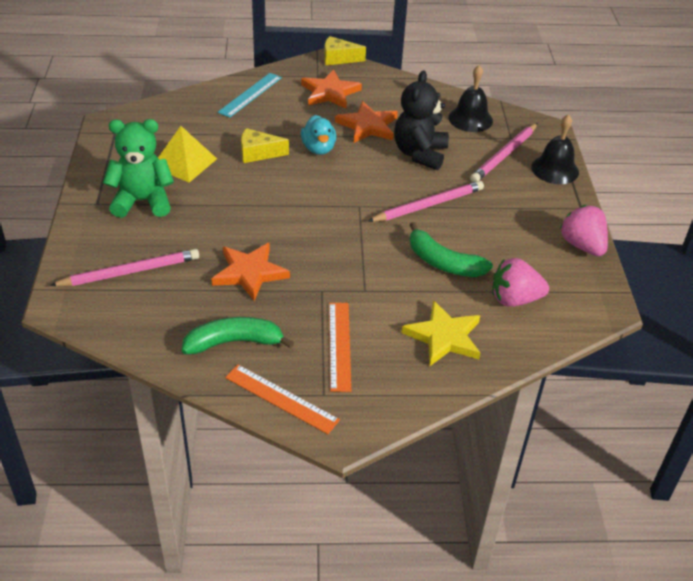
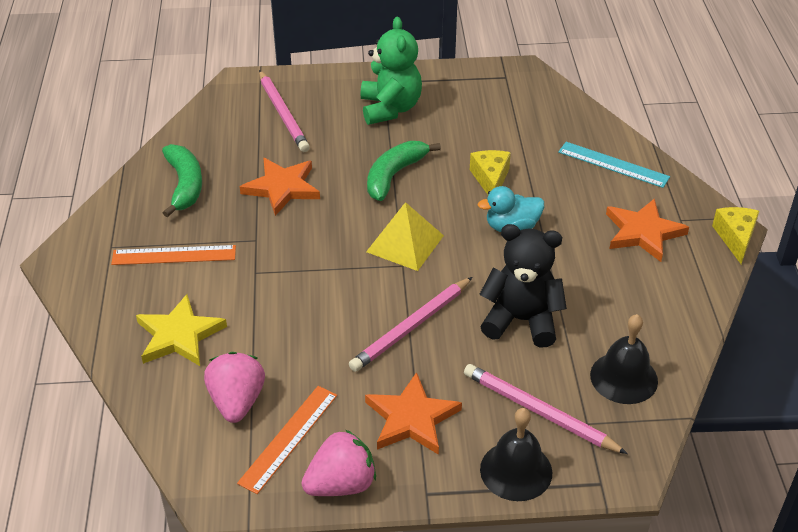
camera: 90 degrees right, 0 degrees up
(184, 162) = (461, 128): yellow pyramid -> yellow pyramid (405, 243)
(281, 398) = (110, 219): orange ruler -> orange ruler (288, 438)
(368, 126) = (574, 270): orange star -> orange star (411, 418)
(428, 205) = (411, 327): pink pencil -> pink pencil turned 75 degrees clockwise
(443, 262) = (302, 338): green banana -> green banana (394, 175)

